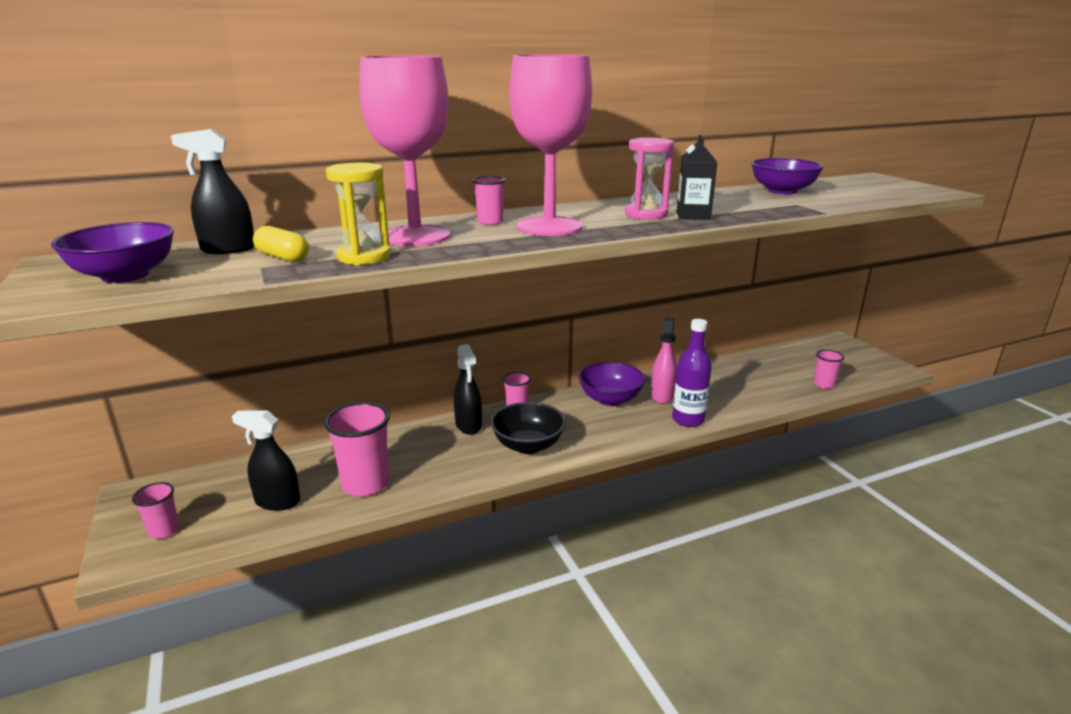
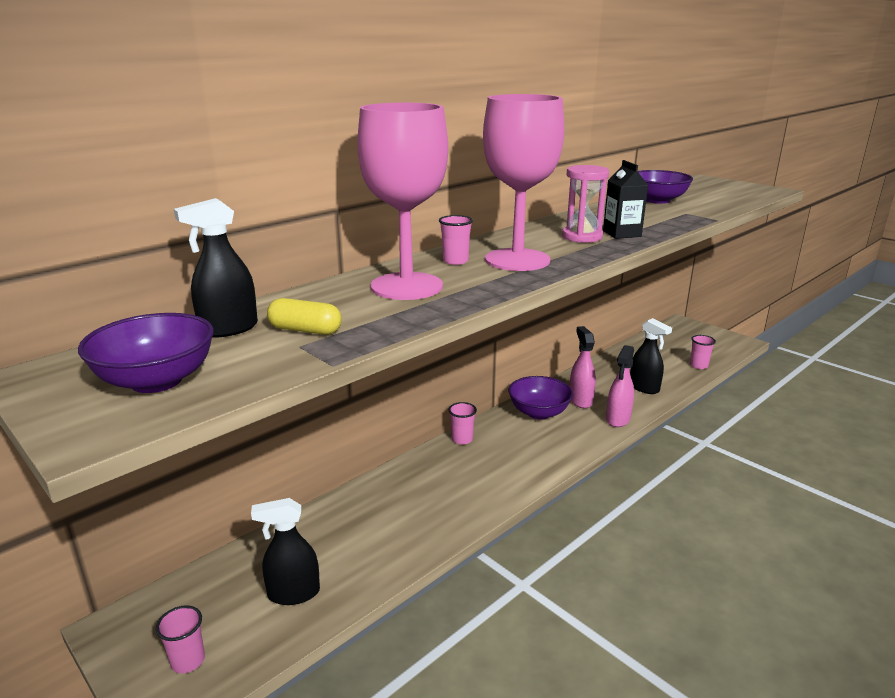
camera: 20 degrees left, 0 degrees up
(364, 257) = (391, 318): yellow hourglass -> none
(365, 484) = (373, 551): pink cup -> none
(468, 425) = (429, 466): black spray bottle -> black spray bottle (644, 388)
(528, 445) = (500, 474): black bowl -> none
(688, 420) = (618, 419): purple bottle -> pink spray bottle

